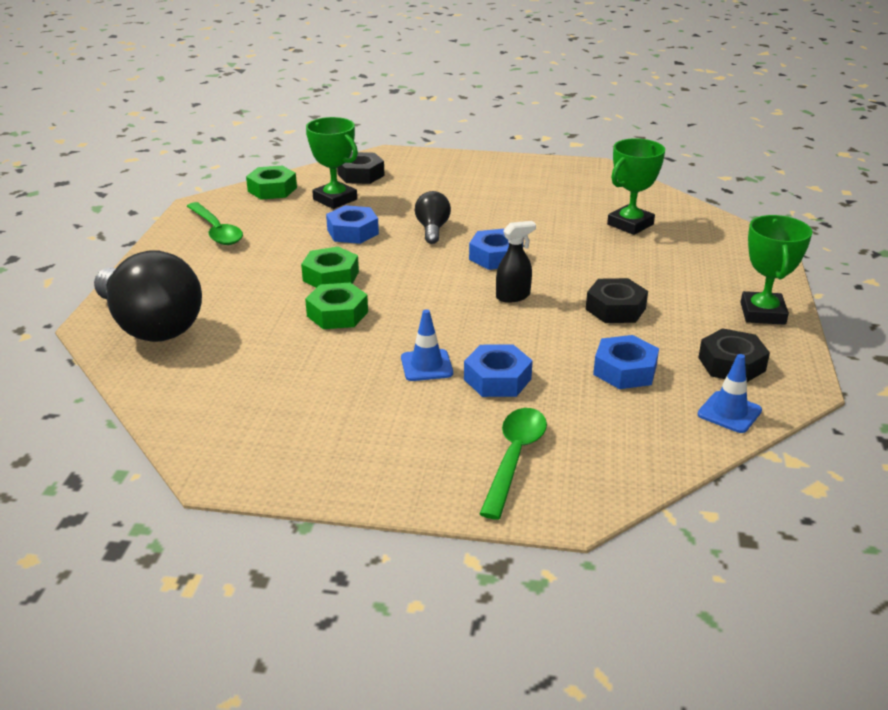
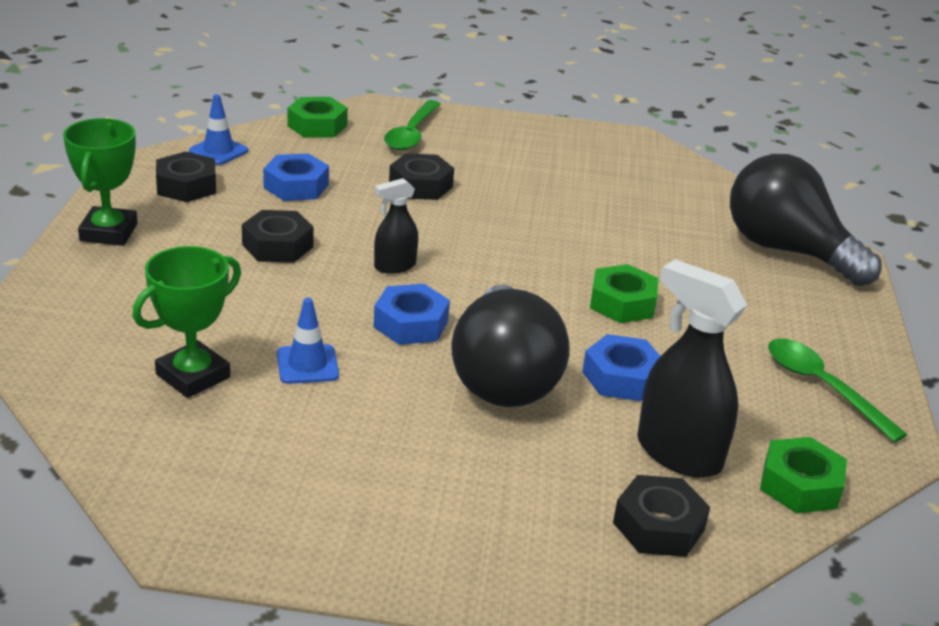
camera: 175 degrees right, 0 degrees up
(335, 199) = (678, 453): green trophy -> black spray bottle
(337, 314) = (595, 254): green nut -> green nut (317, 126)
(426, 365) = (488, 200): blue traffic cone -> blue traffic cone (307, 365)
(432, 229) = (503, 378): black light bulb -> black light bulb, size x2.05
(497, 379) = (421, 185): blue nut -> black nut

